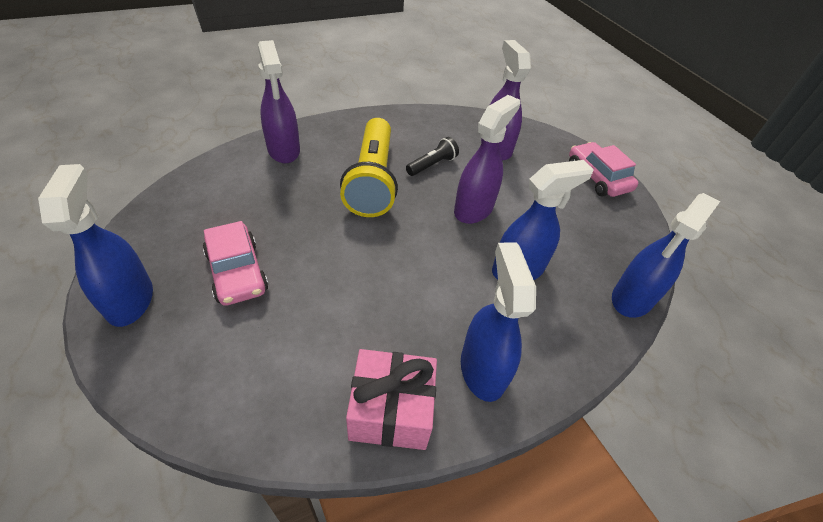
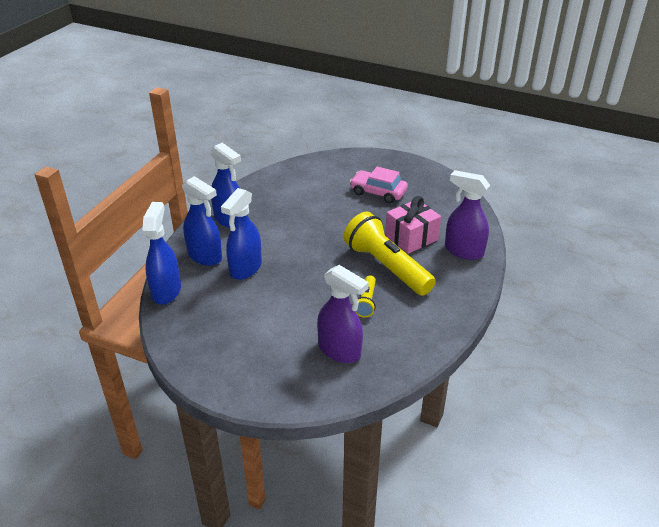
camera: 145 degrees right, 10 degrees down
(130, 300) = (399, 165): blue spray bottle -> blue spray bottle (205, 256)
(391, 410) = (255, 191): pink gift -> pink gift (411, 238)
(432, 165) = (366, 302): black flashlight -> yellow flashlight
(473, 209) = (304, 288): purple spray bottle -> none
(597, 177) = (234, 377): pink car -> none

